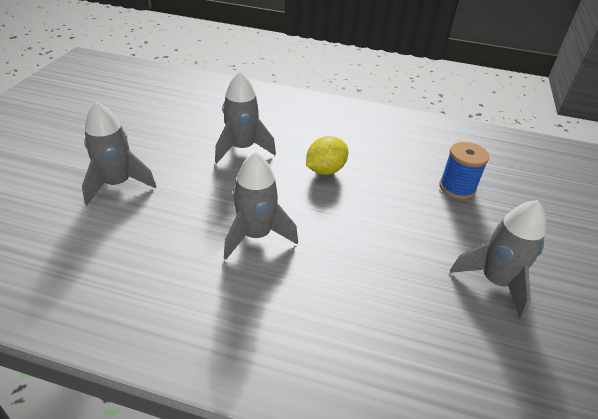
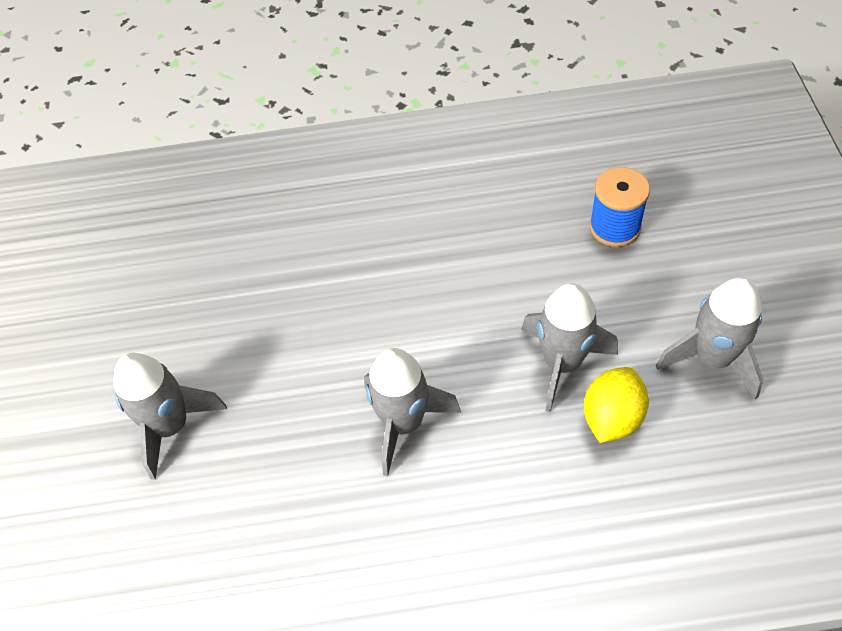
camera: 15 degrees left, 15 degrees up
(242, 148) = (302, 284): grey rocket -> grey rocket (562, 363)
(325, 170) = (434, 273): yellow lemon -> yellow lemon (612, 417)

